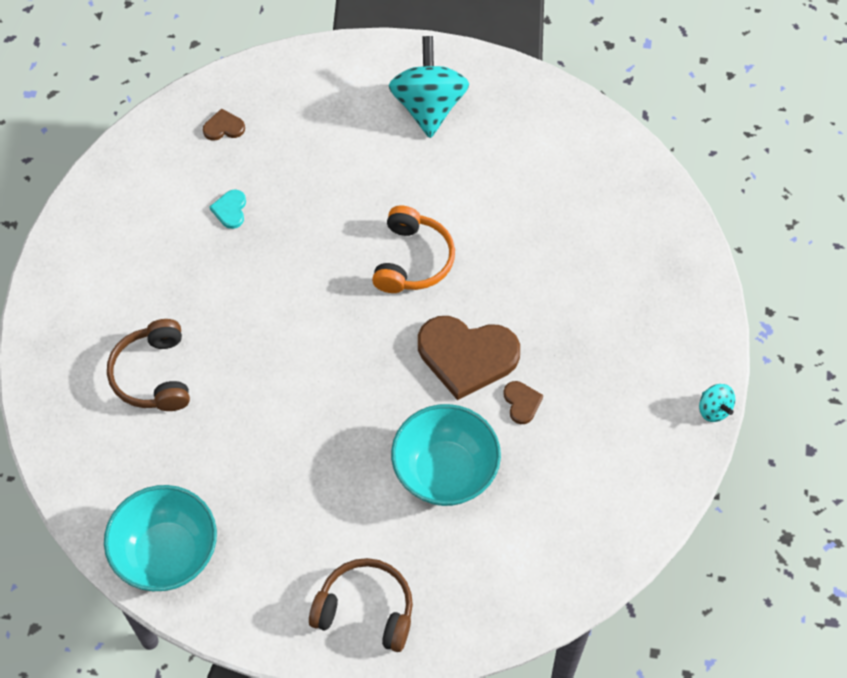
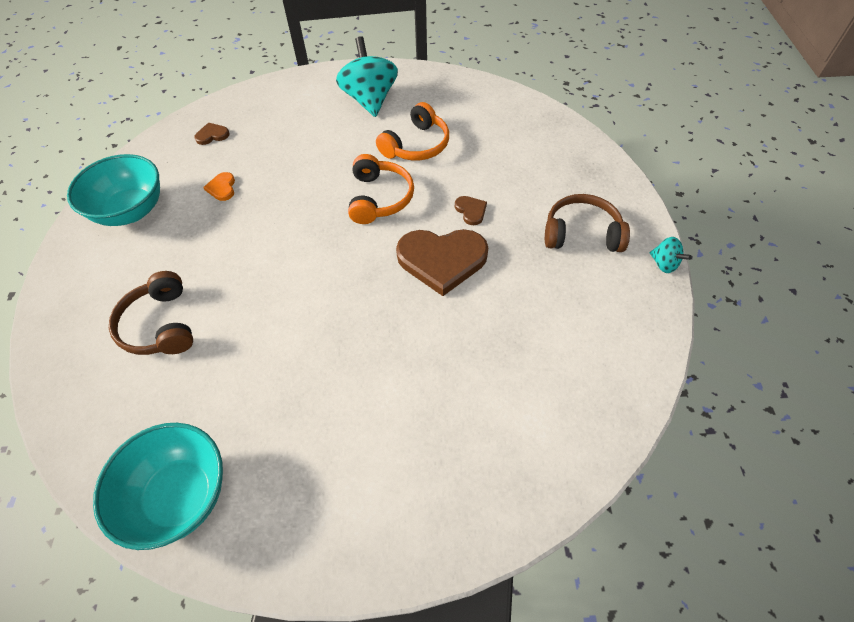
camera: 10 degrees left, 5 degrees down
(230, 210) = (222, 188): turquoise heart -> orange heart
(365, 610) = (399, 514): brown headphones -> brown headphones (581, 234)
(445, 472) = (447, 359): turquoise bowl -> turquoise bowl (131, 211)
(472, 191) = (416, 145): none -> orange headphones
(521, 403) = (499, 288): brown heart -> brown heart (471, 211)

